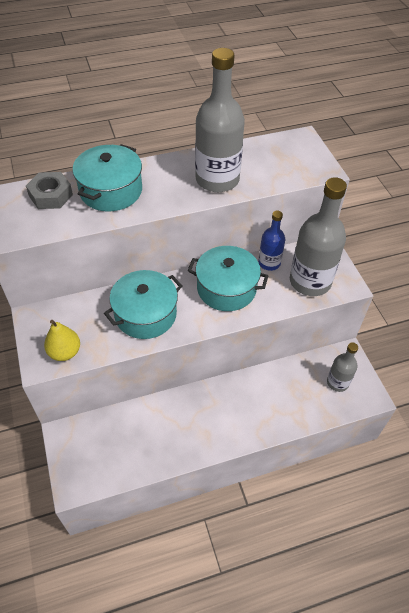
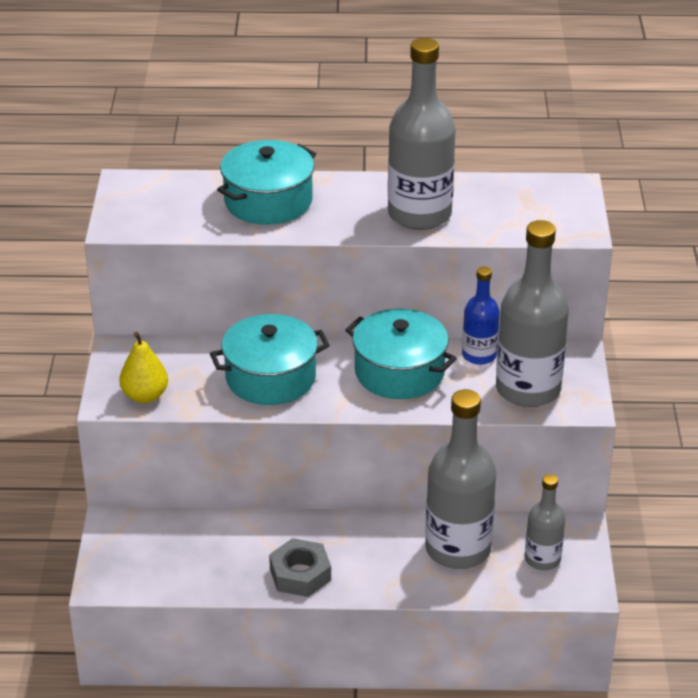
camera: 20 degrees right, 15 degrees down
(51, 195) = (188, 192): grey nut -> grey nut (300, 574)
(286, 389) = (458, 549): none -> grey bottle

